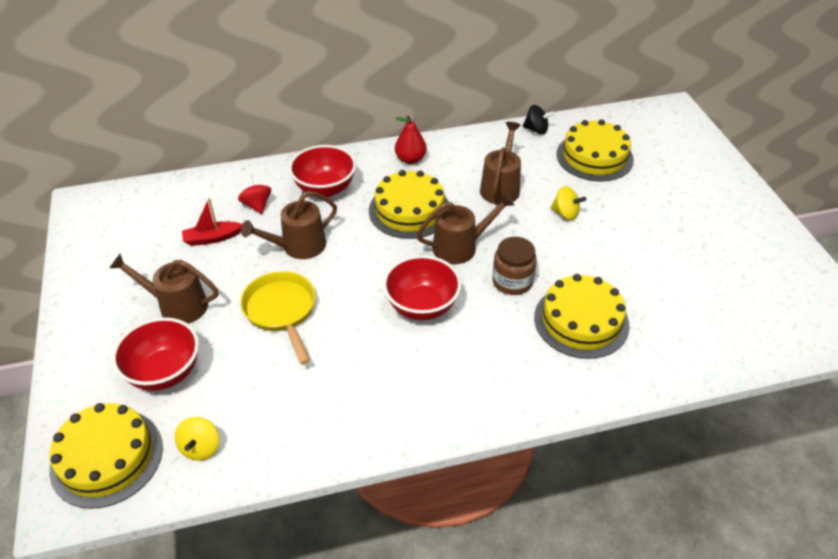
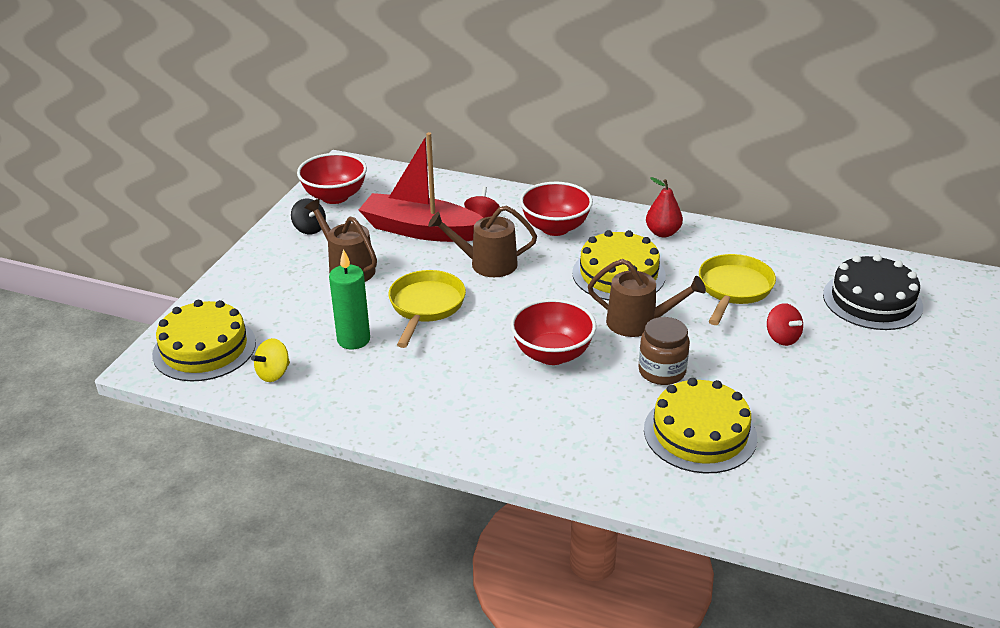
camera: 35 degrees right, 10 degrees down
(164, 372) = (295, 311): red bowl -> red bowl (335, 197)
(212, 238) = (421, 230): red boat -> red boat, size x2.10
(246, 375) = (353, 340): none -> green candle
(500, 187) = (733, 289): brown watering can -> yellow pan
(536, 130) = (828, 253): black spinning top -> black spinning top (309, 229)
(565, 213) = (782, 338): yellow spinning top -> red spinning top
(594, 157) = (872, 300): yellow cake -> black cake

